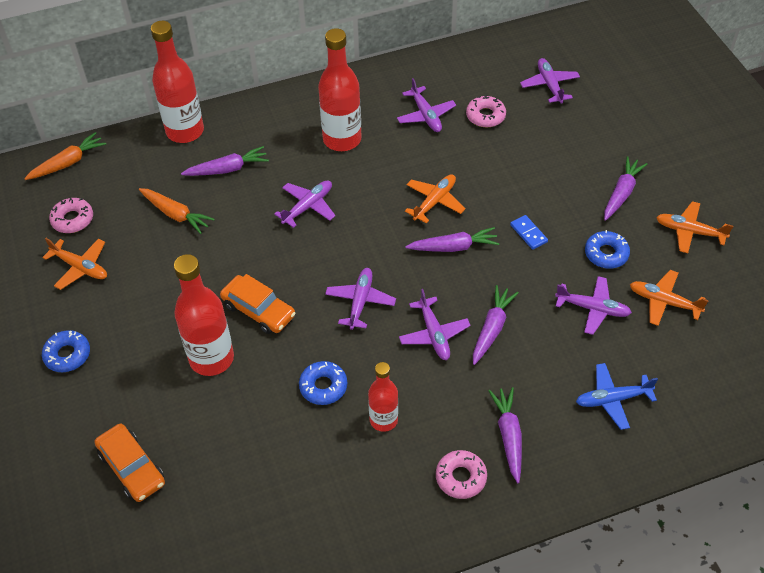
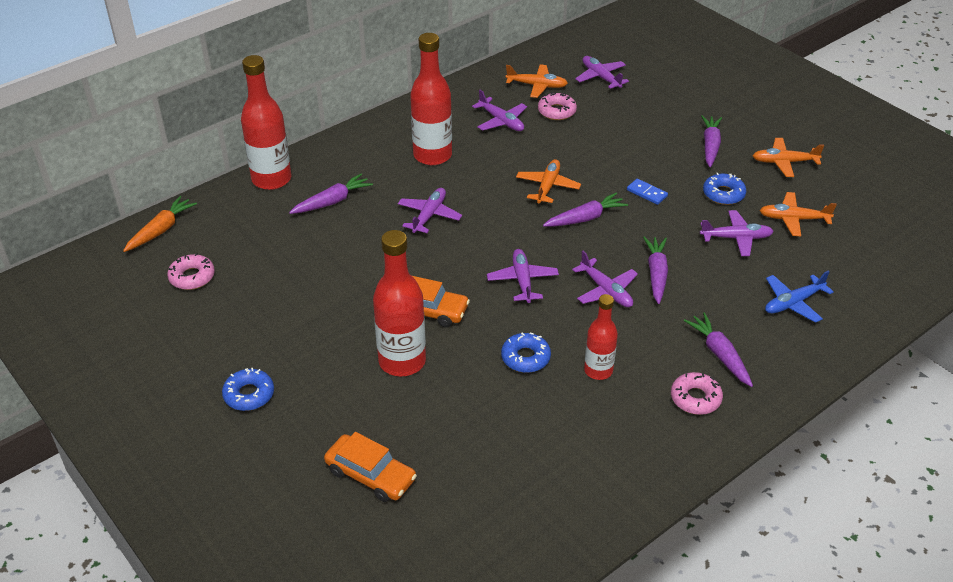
camera: 20 degrees left, 10 degrees down
(80, 267) = (222, 316): orange plane -> orange plane (537, 86)
(176, 214) = (299, 250): orange carrot -> none

